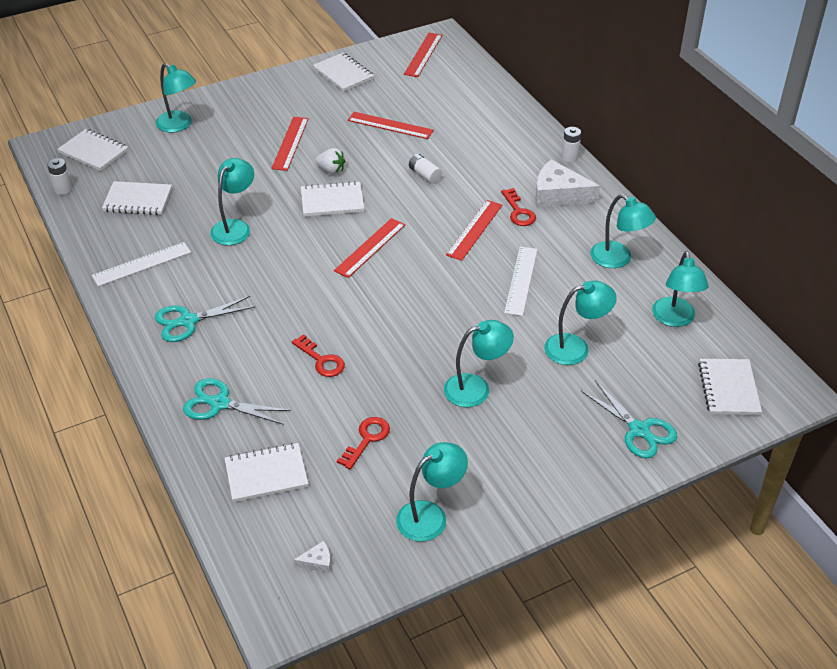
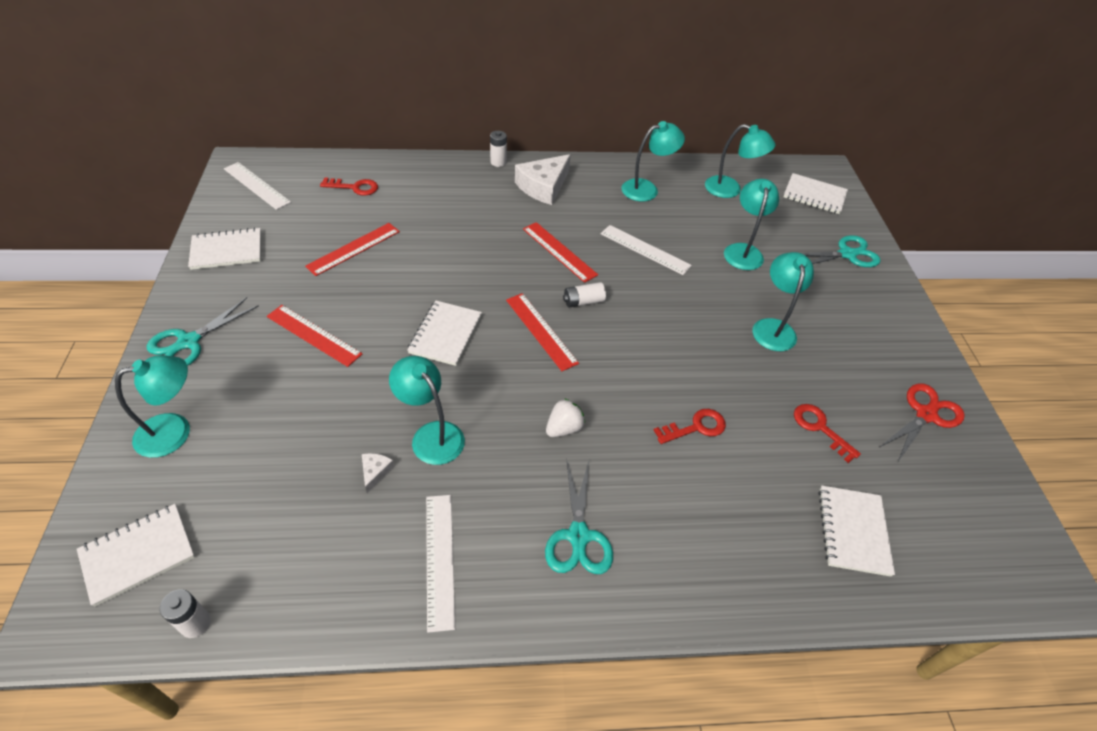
camera: 70 degrees left, 5 degrees up
(137, 200) = (300, 527): white notebook -> none
(220, 404) = (733, 544): turquoise scissors -> turquoise scissors (189, 342)
(317, 562) = (978, 523): white cheese -> white cheese (375, 472)
(331, 170) = (392, 318): white strawberry -> white strawberry (564, 428)
(423, 54) = (257, 185): red ruler -> white ruler
(424, 175) = (454, 254): white battery -> white battery (583, 301)
(430, 516) = (925, 415): turquoise lamp -> red scissors
(518, 212) = (551, 217): red key -> red key (354, 187)

